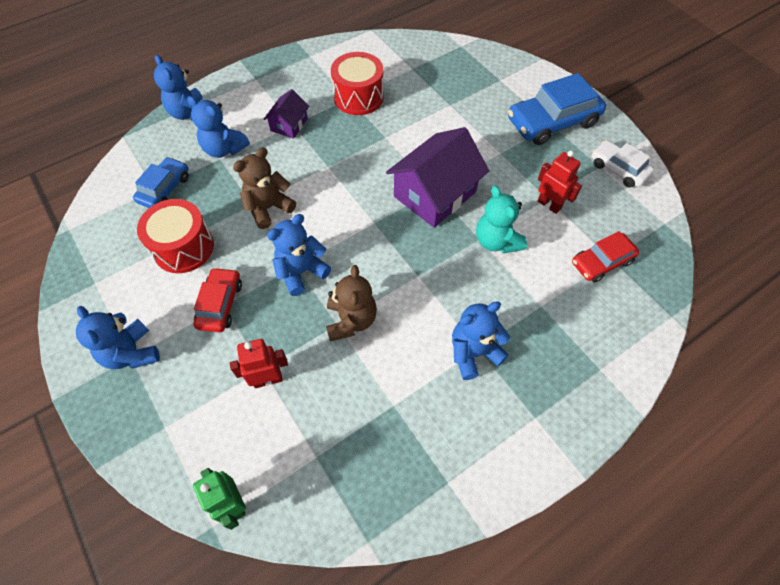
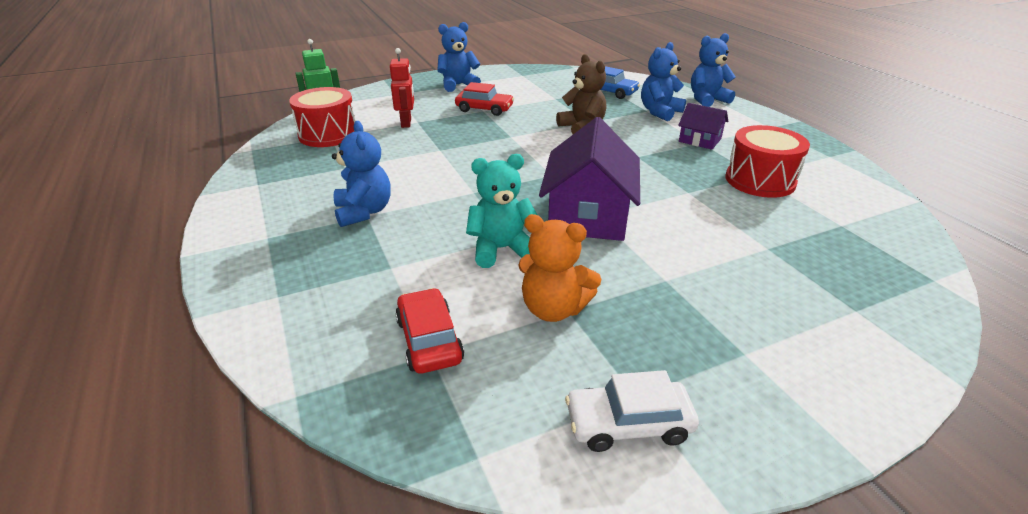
camera: 100 degrees right, 25 degrees down
(183, 247) = (545, 98): red drum -> red drum (328, 134)
(301, 272) = (503, 138): blue teddy bear -> none
(351, 320) = (439, 155): brown teddy bear -> none
(434, 194) = (588, 215): purple house -> purple house turned 45 degrees clockwise
(549, 205) = (553, 309): red robot -> orange teddy bear
(552, 122) = (753, 356): blue car -> none
(618, 169) = (628, 424): white car -> white car turned 150 degrees counterclockwise

